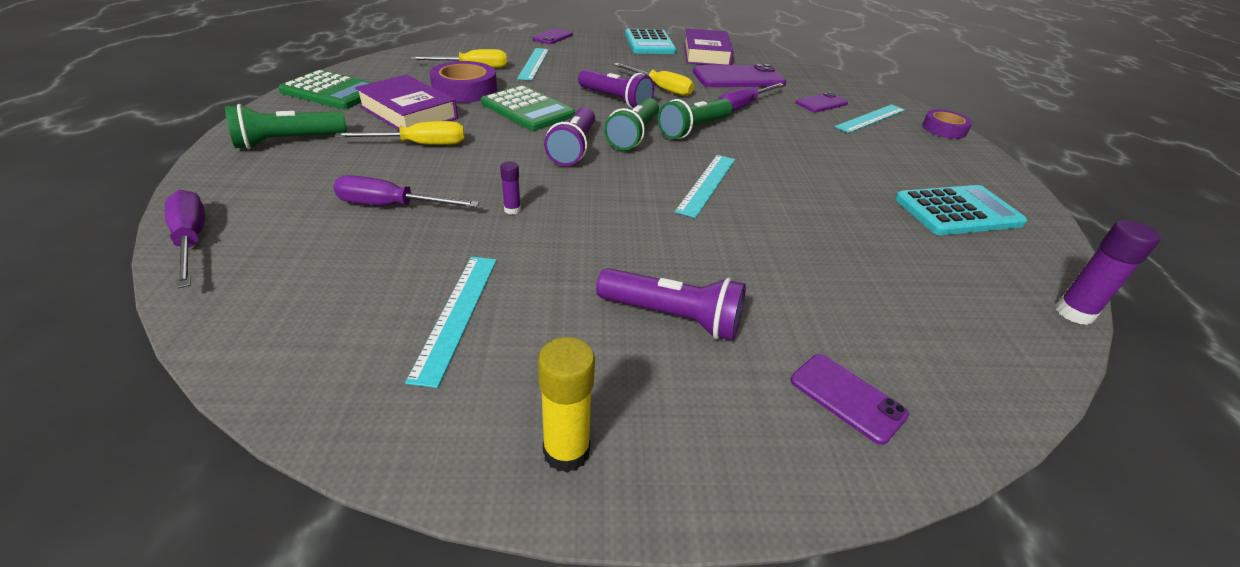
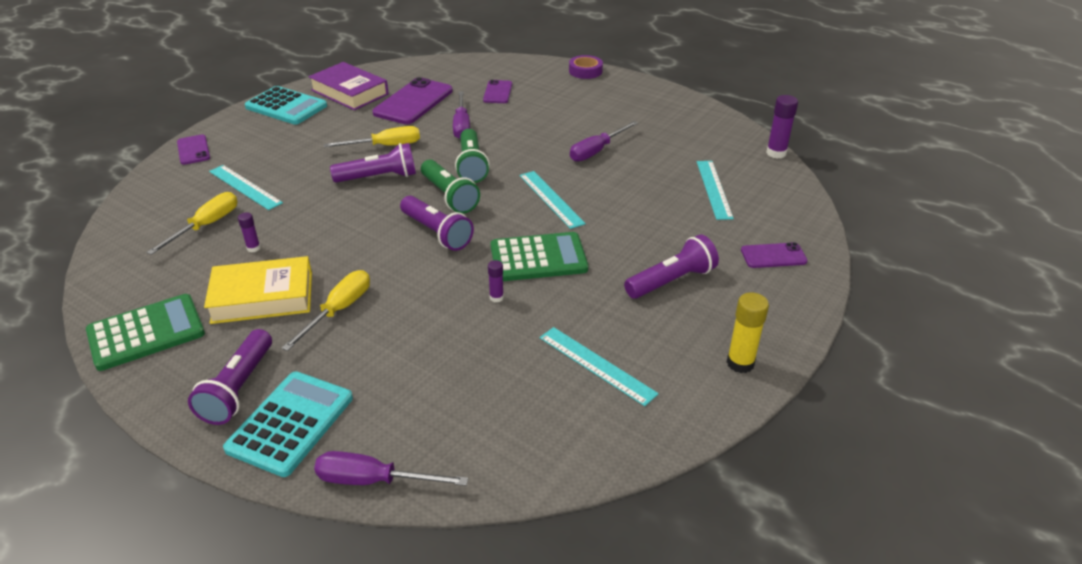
camera: 50 degrees left, 0 degrees up
(288, 141) = (238, 388): green flashlight -> purple flashlight
(391, 206) = (429, 355): purple screwdriver -> purple screwdriver (596, 151)
(408, 112) = (262, 297): purple book -> yellow book
(465, 90) = (253, 248): purple tape -> purple glue stick
(527, 109) = (340, 229): green calculator -> green calculator (538, 258)
(871, 118) = (541, 87): turquoise ruler -> turquoise ruler (714, 189)
(957, 211) = (671, 128): turquoise calculator -> turquoise calculator (290, 423)

